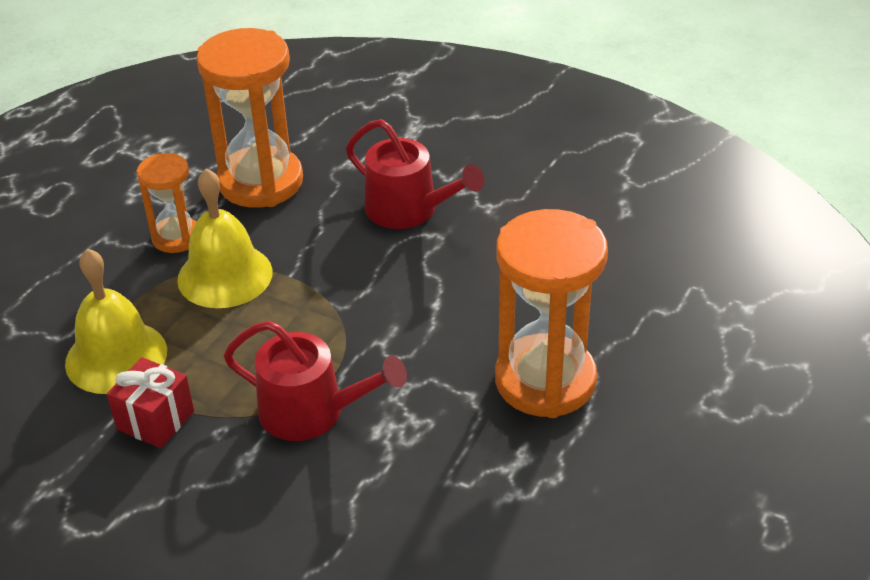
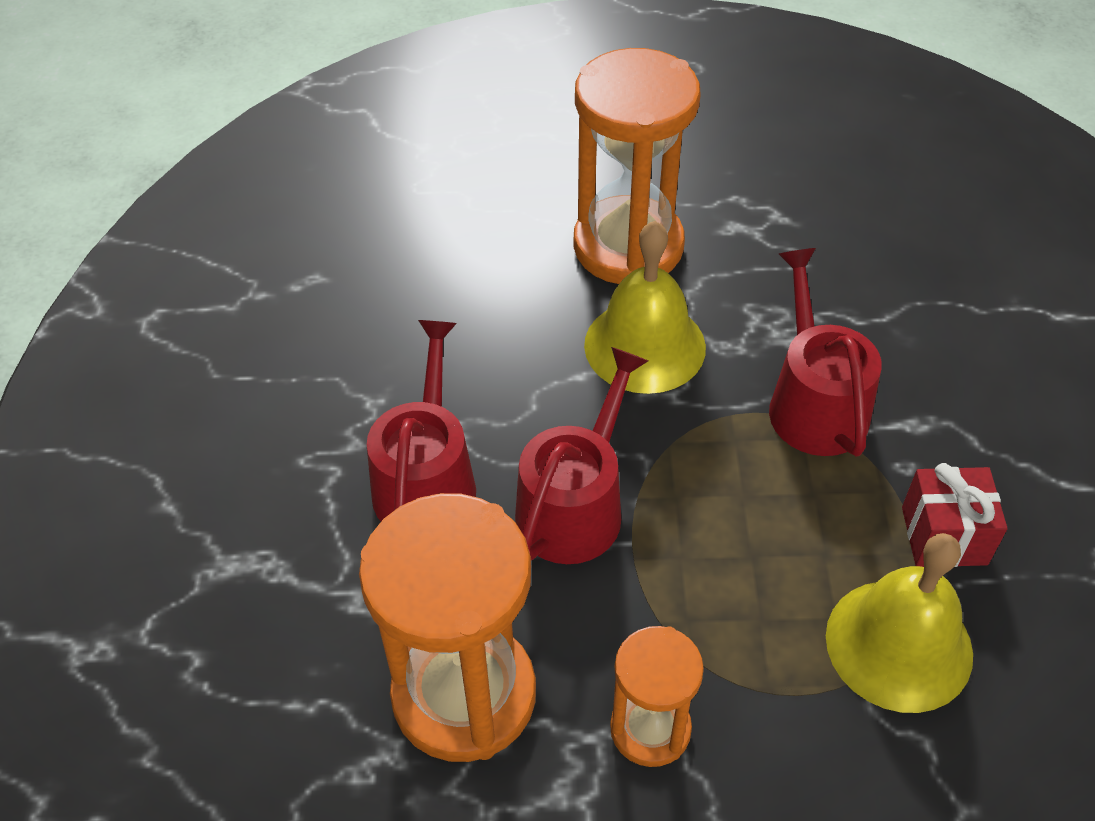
camera: 120 degrees left, 10 degrees up
(225, 275) = (680, 615): yellow bell -> yellow bell (644, 346)
(335, 262) = (575, 505): none -> red watering can

